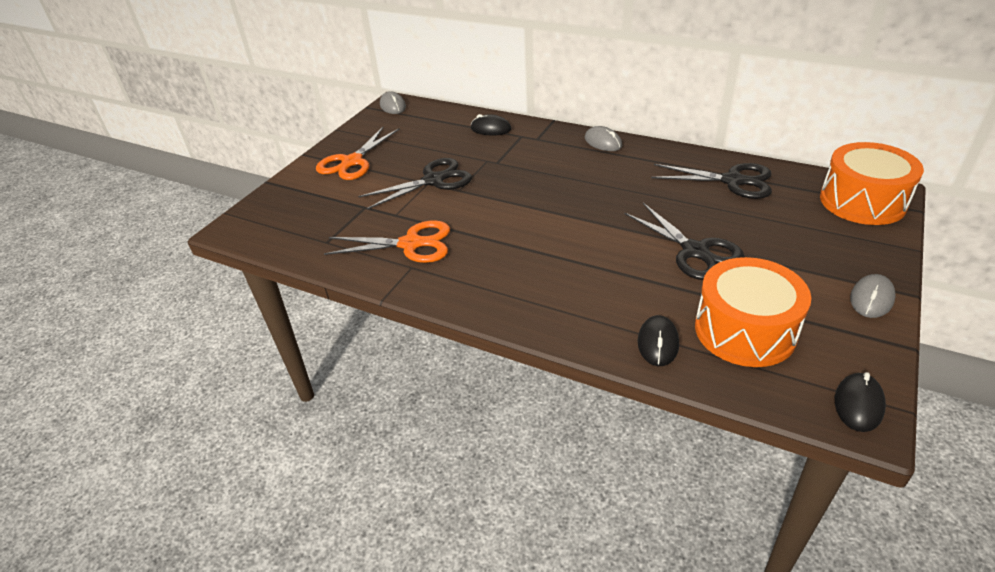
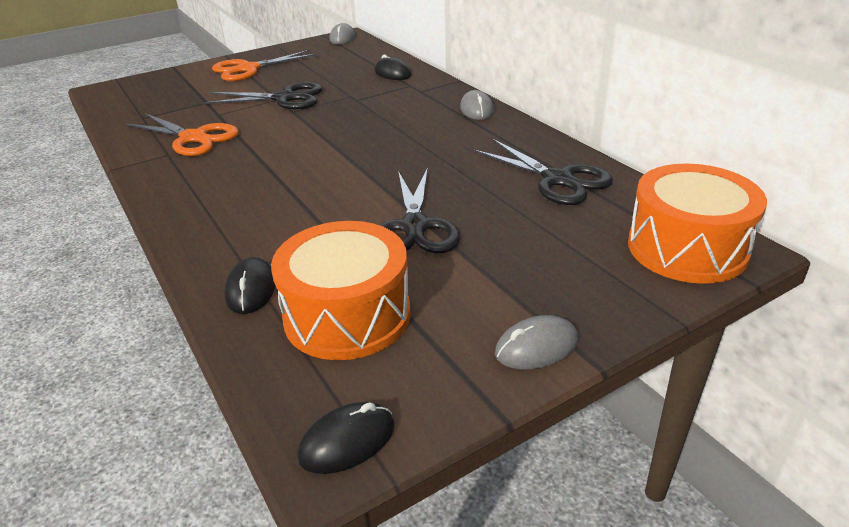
camera: 30 degrees right, 5 degrees down
(658, 343) = (251, 289): black mouse -> black mouse turned 45 degrees counterclockwise

